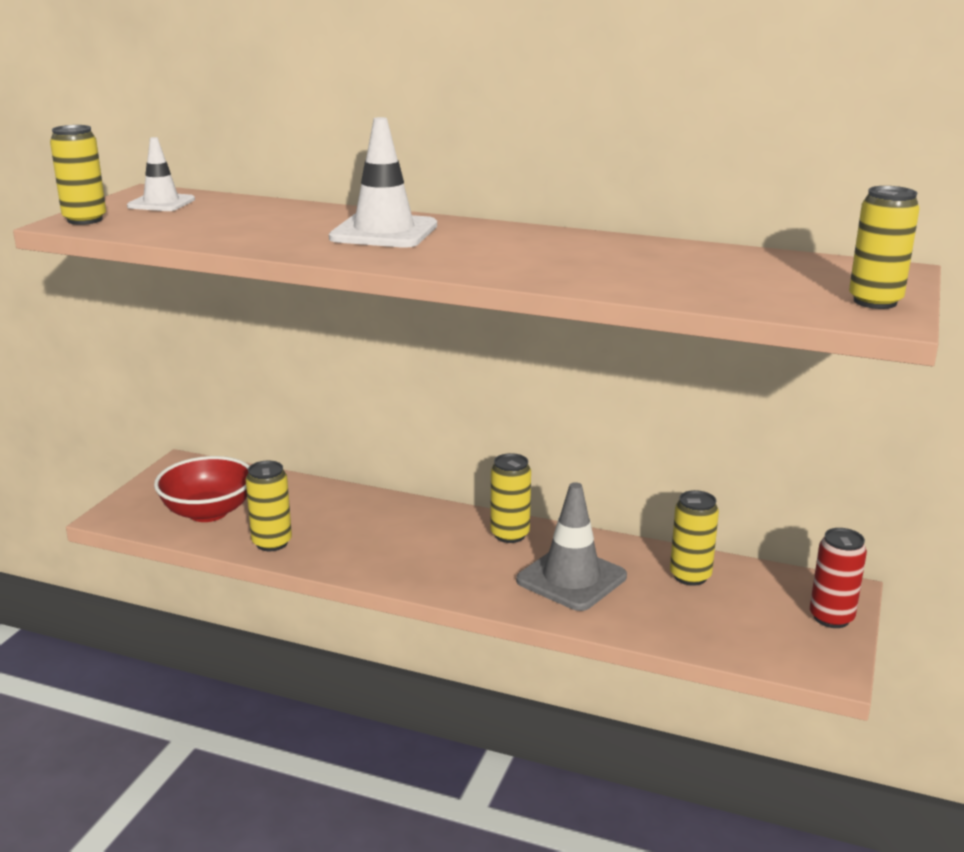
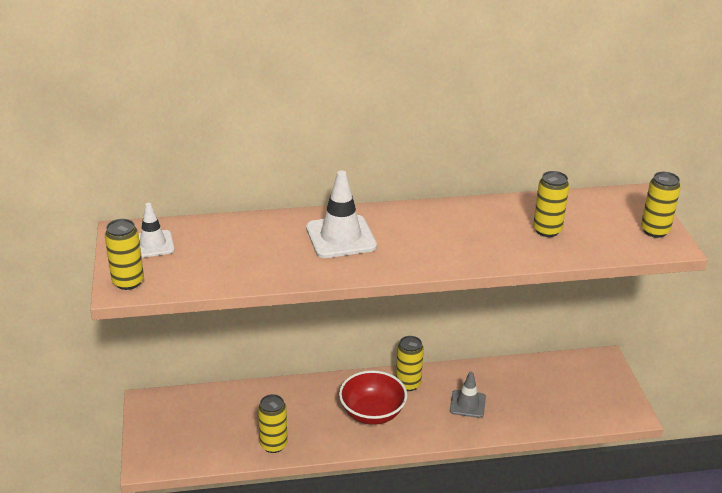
camera: 30 degrees left, 10 degrees up
(208, 512) = (207, 436): red bowl -> red bowl (372, 413)
(571, 578) = (467, 404): grey traffic cone -> grey traffic cone, size x0.63
(690, 576) = (526, 378): yellow can -> yellow can (547, 230)
(831, 618) = (611, 380): red can -> none

